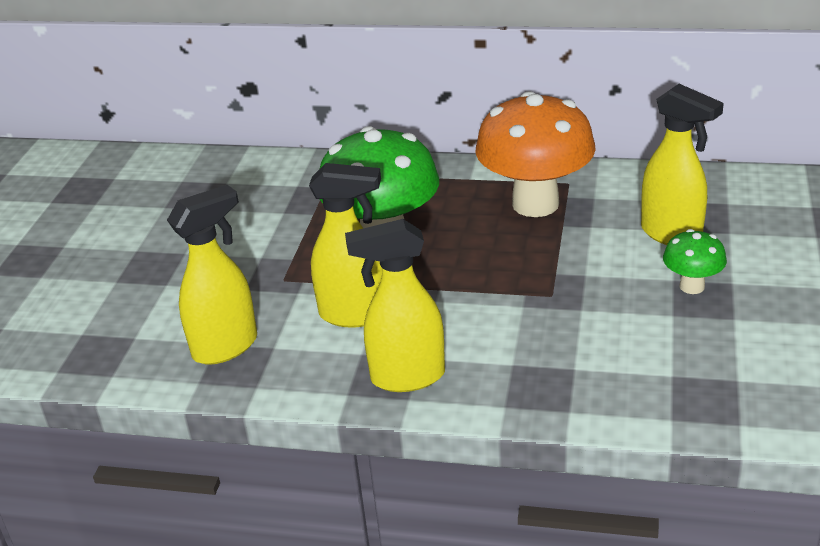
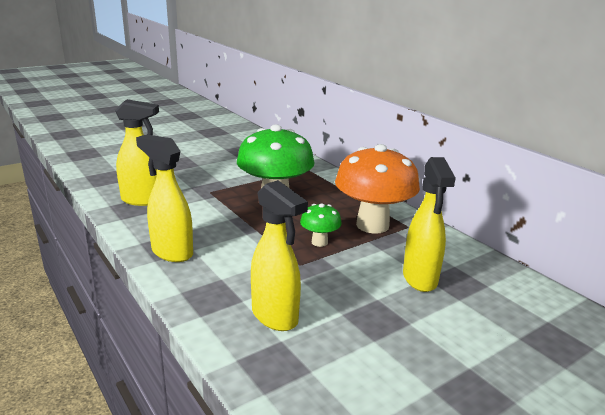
camera: 40 degrees right, 10 degrees down
(354, 315) = (205, 218): yellow spray bottle -> yellow spray bottle (275, 317)
(692, 286) = (381, 309): green mushroom -> green mushroom (319, 242)

